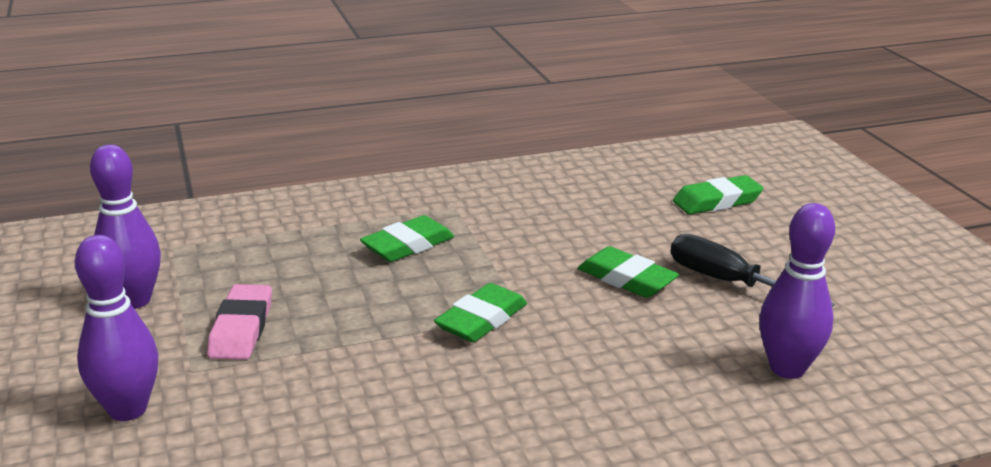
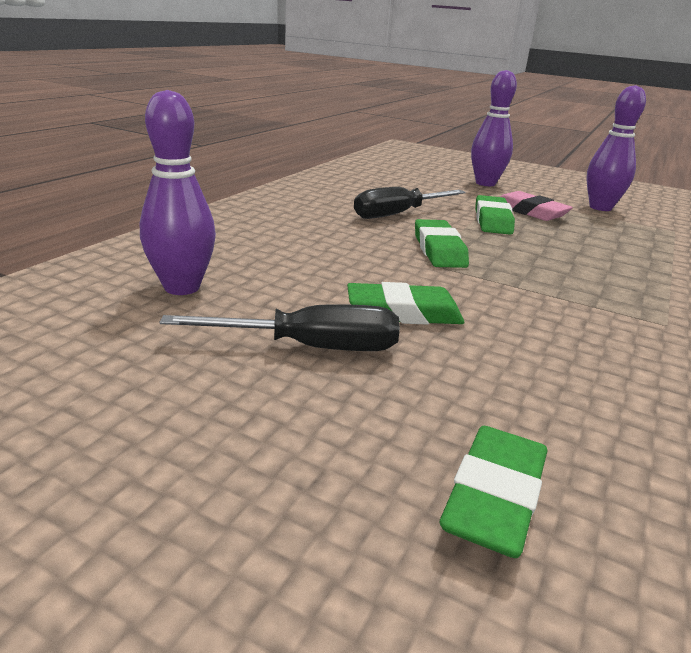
camera: 135 degrees right, 0 degrees up
(408, 245) = (594, 276): green eraser -> green eraser (492, 220)
(417, 390) = (398, 214): none -> black screwdriver

